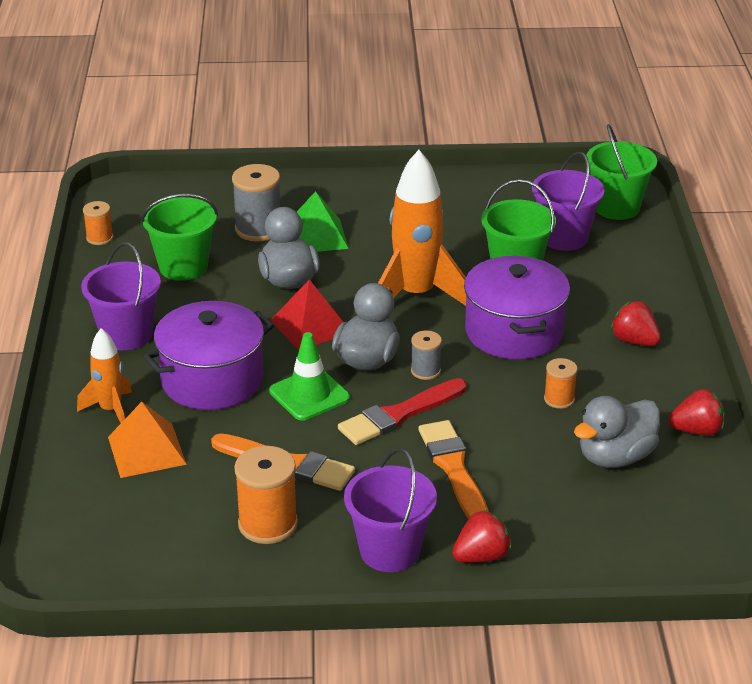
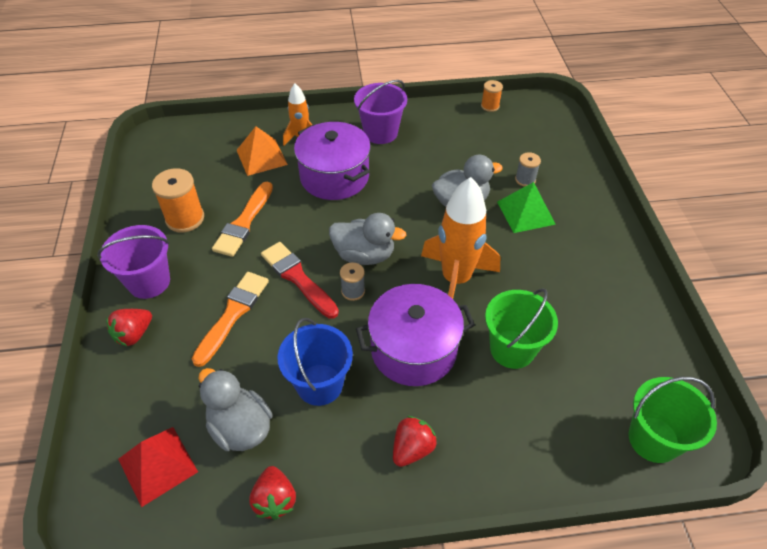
camera: 85 degrees right, 15 degrees up
(183, 267) = (465, 148): green bucket -> none
(258, 229) = (525, 179): grey spool -> grey spool, size x0.57
(309, 395) = (320, 226): green traffic cone -> none
(310, 326) = (403, 220): red pyramid -> red pyramid (157, 465)
(454, 469) = (233, 314): orange brush -> orange brush turned 45 degrees counterclockwise
(481, 556) = (134, 334): red strawberry -> red strawberry turned 75 degrees clockwise
(559, 399) = (319, 384): orange spool -> blue bucket
(564, 237) = (578, 389): purple bucket -> none

